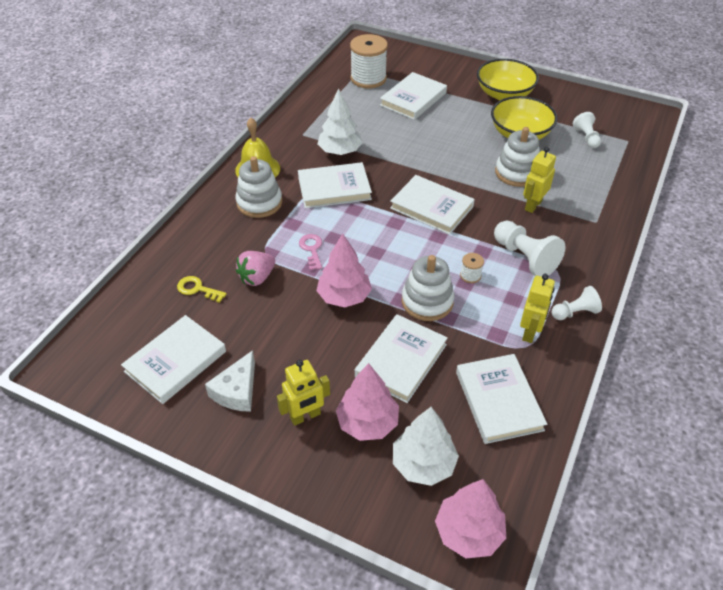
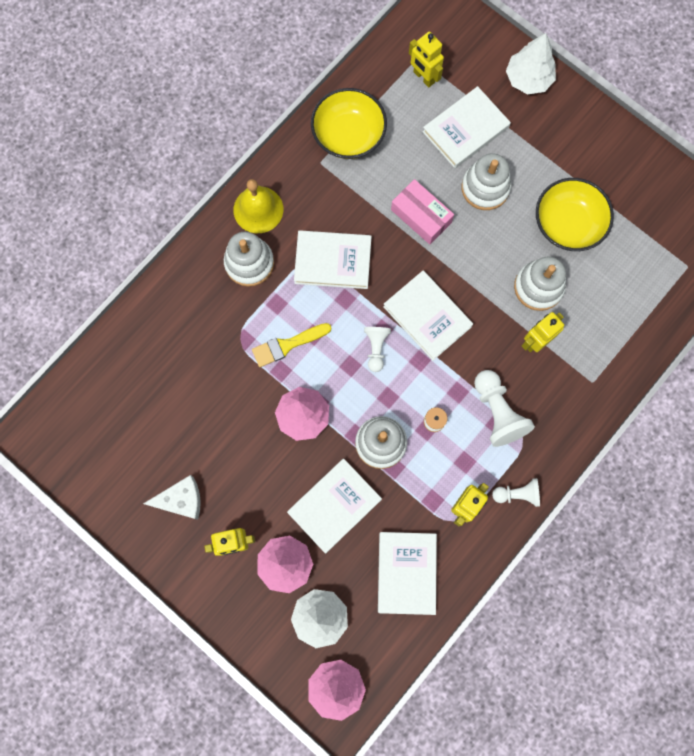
camera: 15 degrees right, 30 degrees up
(175, 361) = (133, 452): white book -> none
(197, 289) = (166, 369): yellow key -> none
(237, 391) = (181, 500): white cheese -> white cheese turned 135 degrees counterclockwise
(257, 277) = (225, 369): pink strawberry -> none
(312, 249) = (287, 345): pink key -> yellow brush
(340, 151) = (354, 202): white tree -> white tree (528, 79)
(368, 78) = (423, 77): white spool -> yellow robot
(399, 149) = (421, 216): none -> pink box
(444, 126) = (485, 188): none -> white stacking toy
(504, 94) = (577, 147): yellow bowl -> yellow bowl (348, 135)
(586, 137) = (642, 249): white pawn -> white pawn (376, 348)

